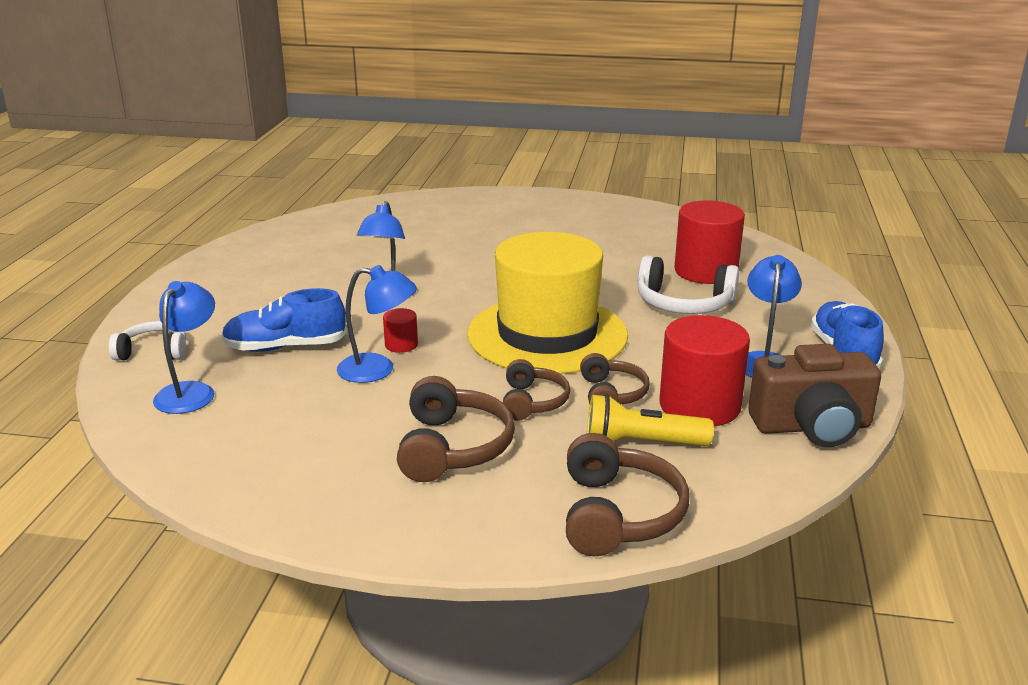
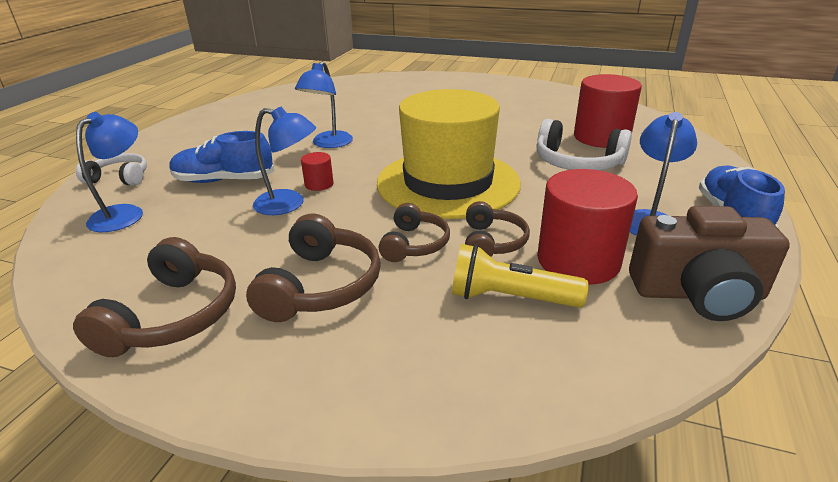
camera: 10 degrees right, 5 degrees up
(618, 514) = (465, 383): brown headphones -> brown headphones (173, 315)

